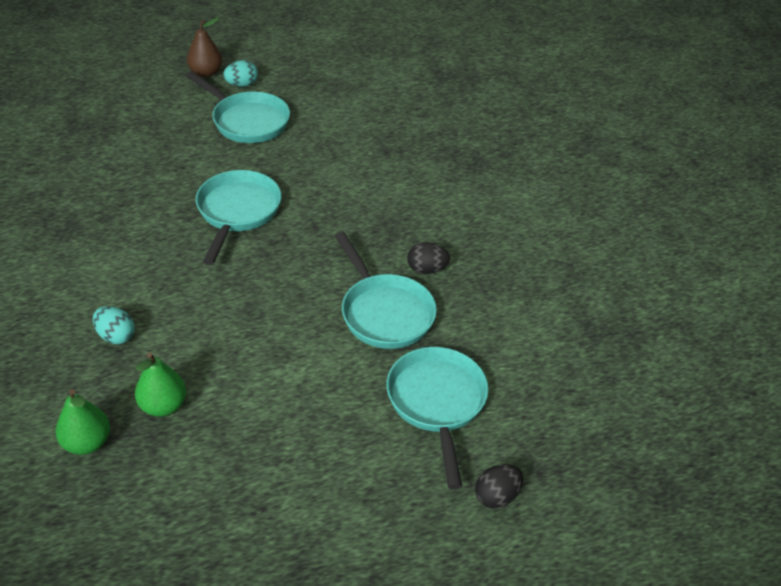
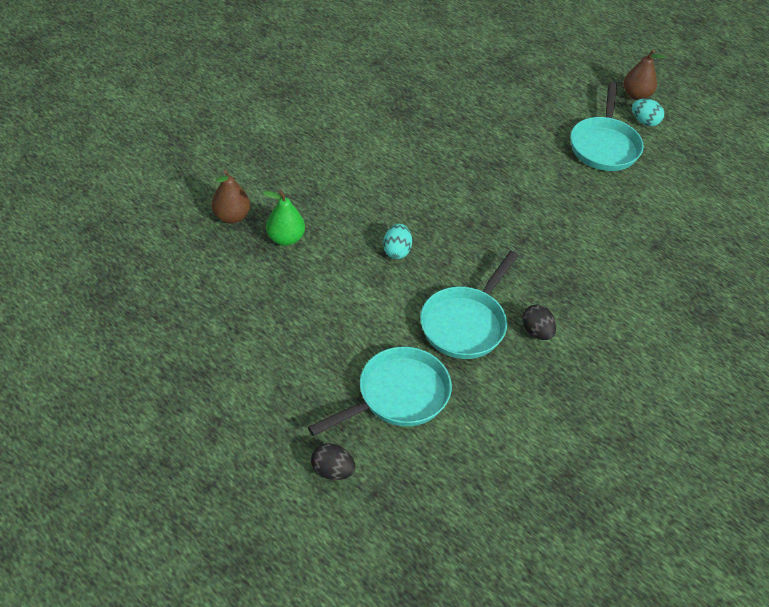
camera: 60 degrees right, 5 degrees up
(87, 443) = (232, 217): green pear -> brown pear
(116, 336) = (327, 185): turquoise egg -> turquoise egg (397, 251)
(237, 212) = (497, 188): turquoise pan -> none

